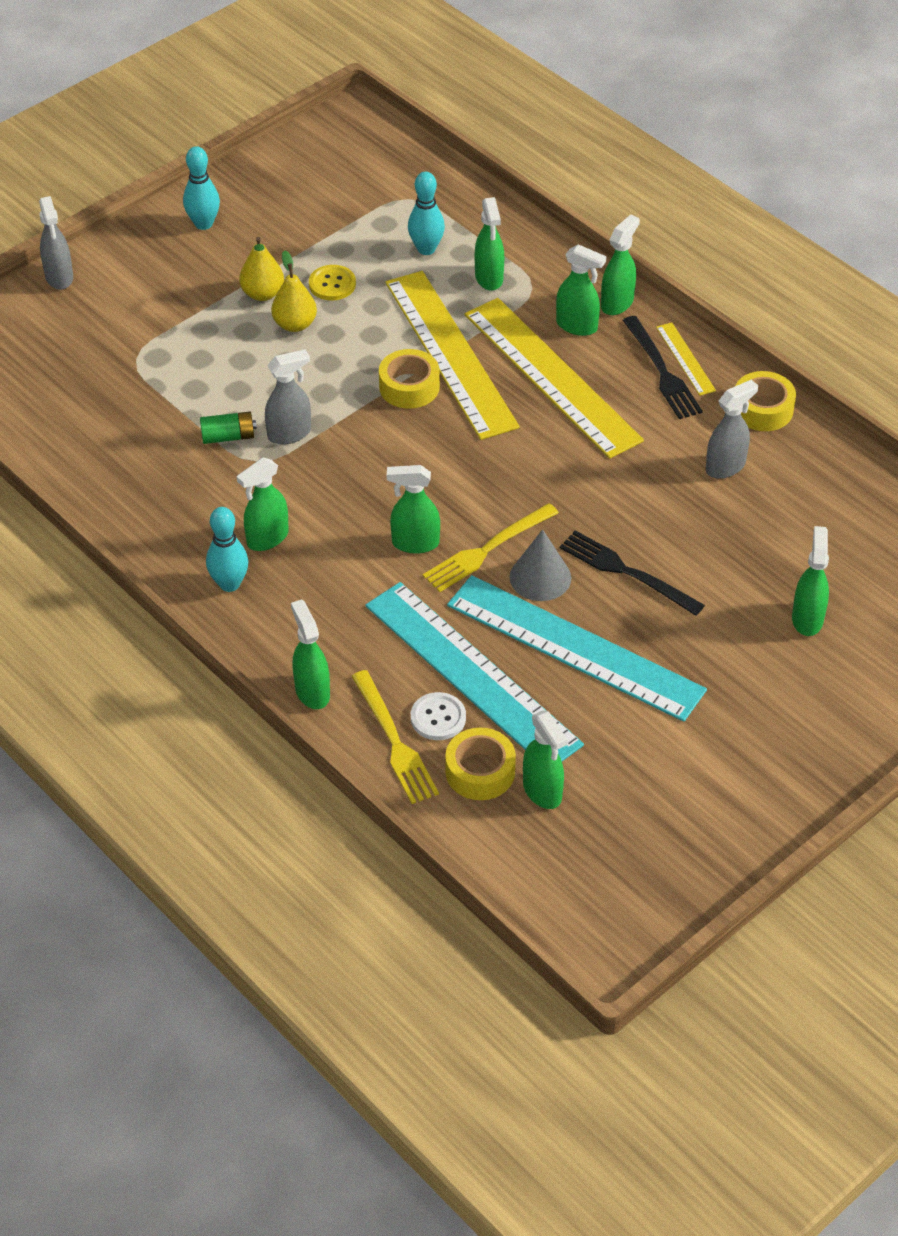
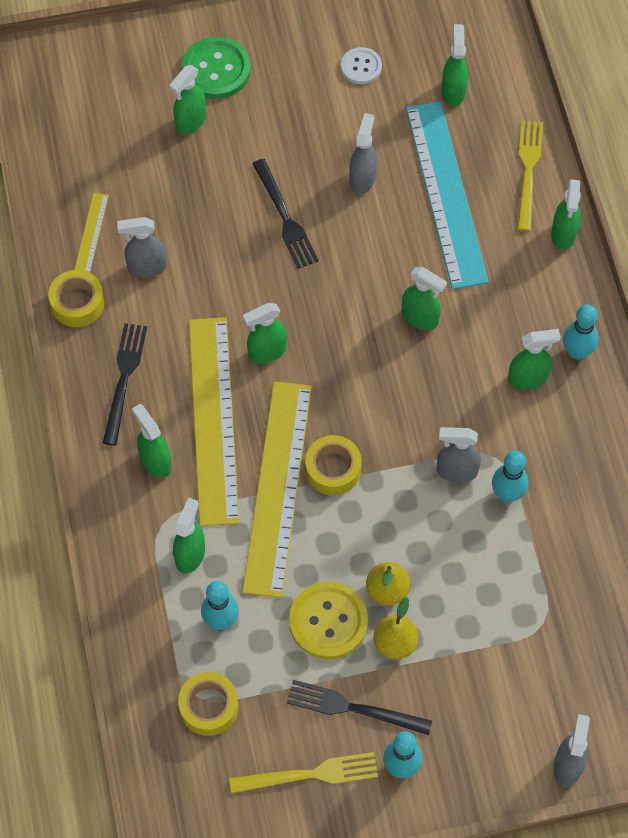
camera: 150 degrees left, 15 degrees up
(228, 437) = (507, 494): green battery -> turquoise bowling pin
(269, 241) = (353, 708): none -> black fork
(332, 284) = (328, 621): yellow button -> yellow button, size x1.67
(438, 718) = (489, 173): white button -> white button (361, 67)
(480, 771) = (485, 123): yellow tape -> yellow tape (209, 707)
(487, 549) = (371, 286): yellow fork -> yellow fork (310, 774)
(540, 577) = (348, 244): grey cone -> none
(575, 647) = (362, 179): turquoise ruler -> grey spray bottle
(617, 303) = (105, 468): green spray bottle -> green spray bottle (267, 352)
(685, 359) = (96, 382): yellow ruler -> yellow ruler (91, 233)
(830, 686) = (216, 70): none -> green button

